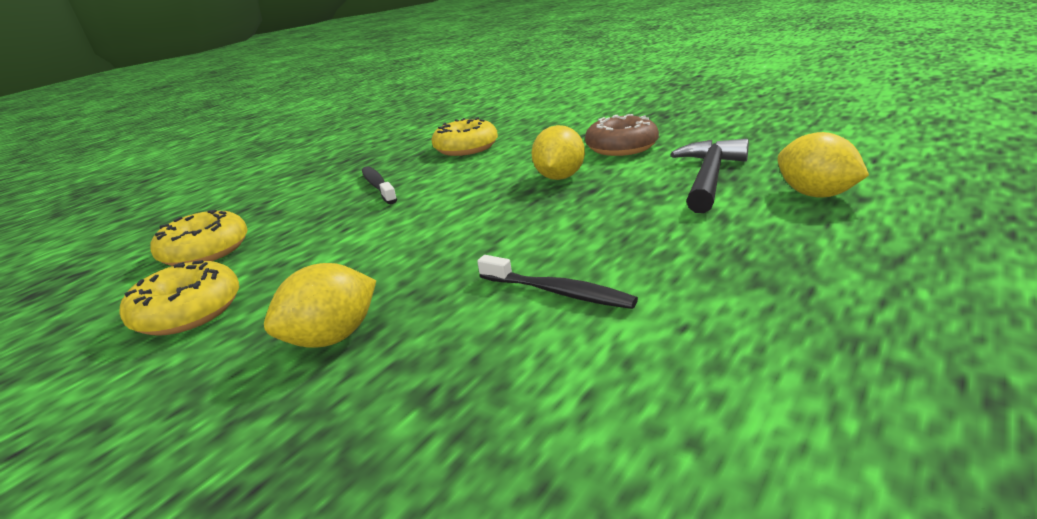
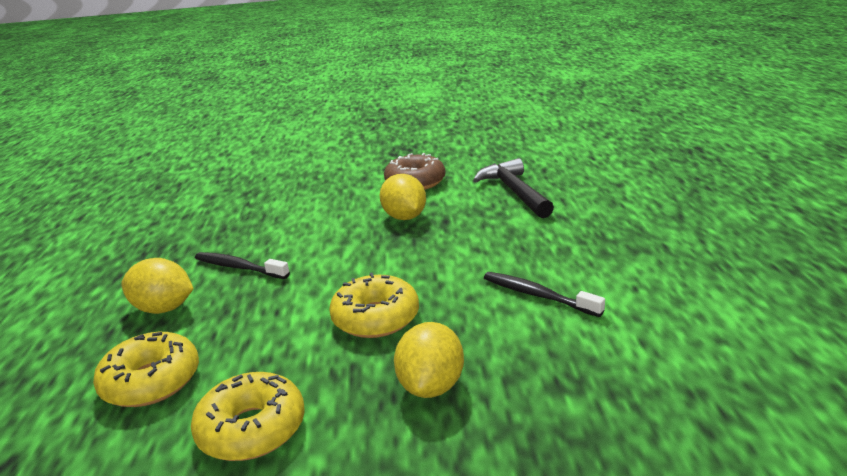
camera: 40 degrees left, 0 degrees up
(466, 148) = (269, 212): yellow donut -> yellow donut (375, 318)
(558, 292) = (537, 295): black toothbrush -> black toothbrush turned 135 degrees counterclockwise
(816, 195) = (593, 188): yellow lemon -> yellow lemon (163, 309)

